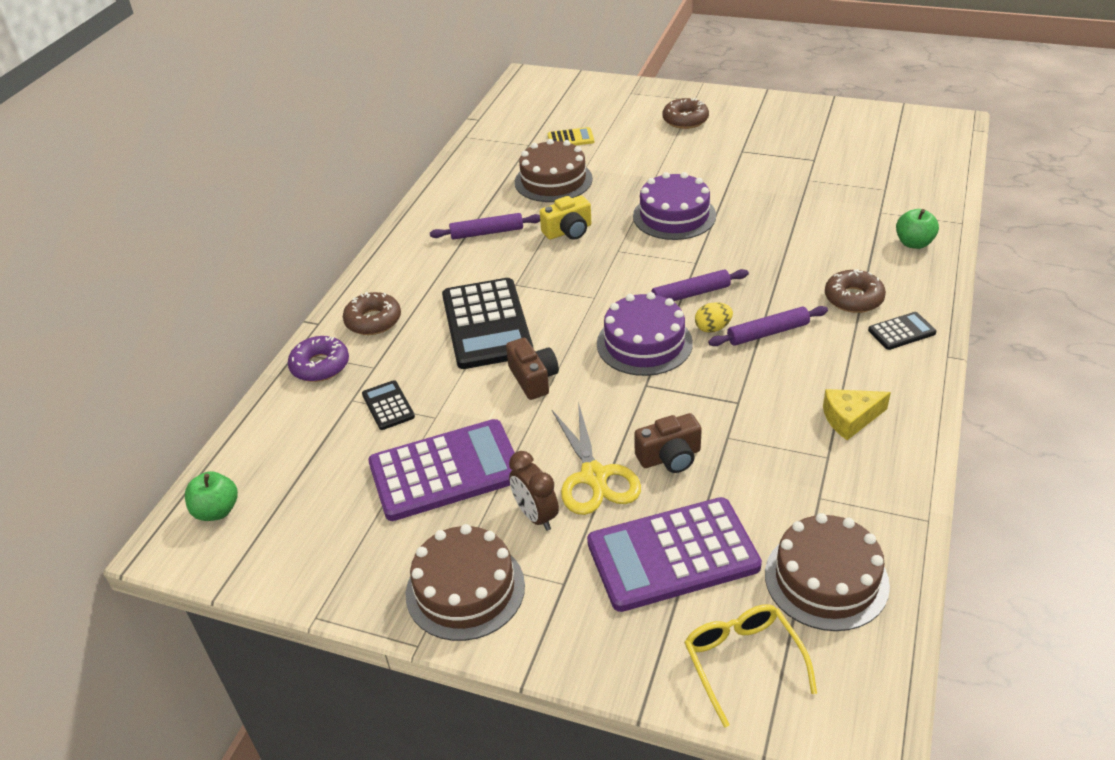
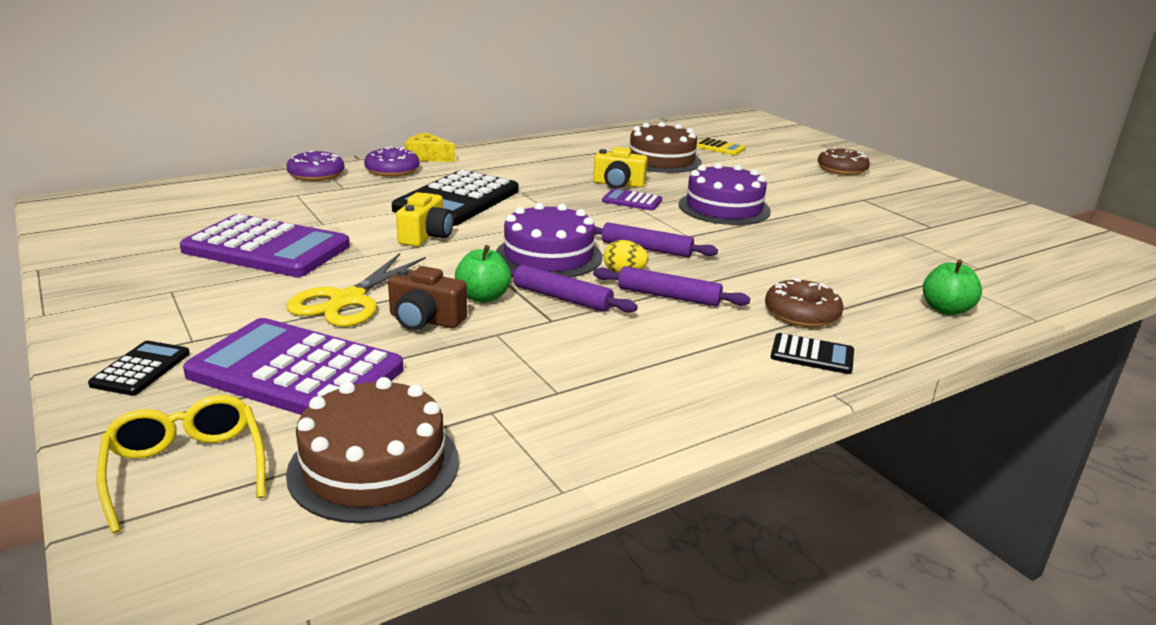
camera: 35 degrees right, 15 degrees down
(217, 511) = (117, 202): green apple -> green apple (483, 297)
(373, 320) = (392, 170): brown donut -> purple donut
(388, 406) = (309, 206): black calculator -> black calculator (141, 369)
(465, 589) = (134, 306): brown cake -> none
(486, 232) = (557, 164): purple rolling pin -> purple rolling pin (562, 298)
(533, 379) = (426, 236): brown camera -> yellow camera
(536, 516) = (263, 297): brown clock -> none
(606, 246) = (632, 201): none -> purple calculator
(742, 661) = (186, 468): yellow glasses -> yellow glasses turned 45 degrees counterclockwise
(850, 419) = (634, 380): yellow cheese -> yellow cheese (427, 157)

